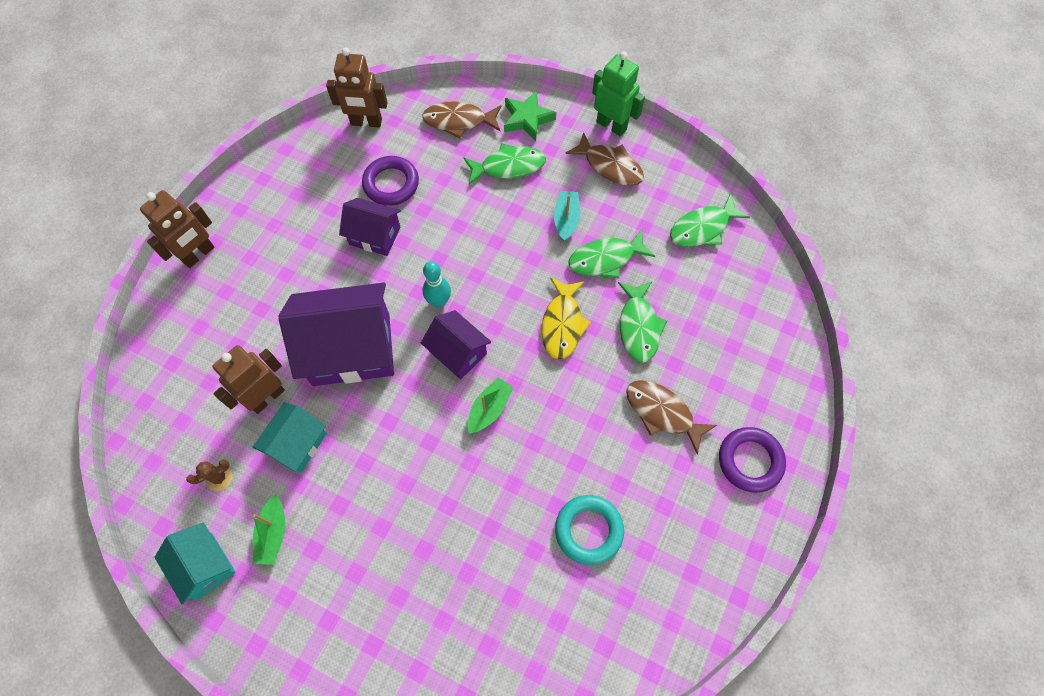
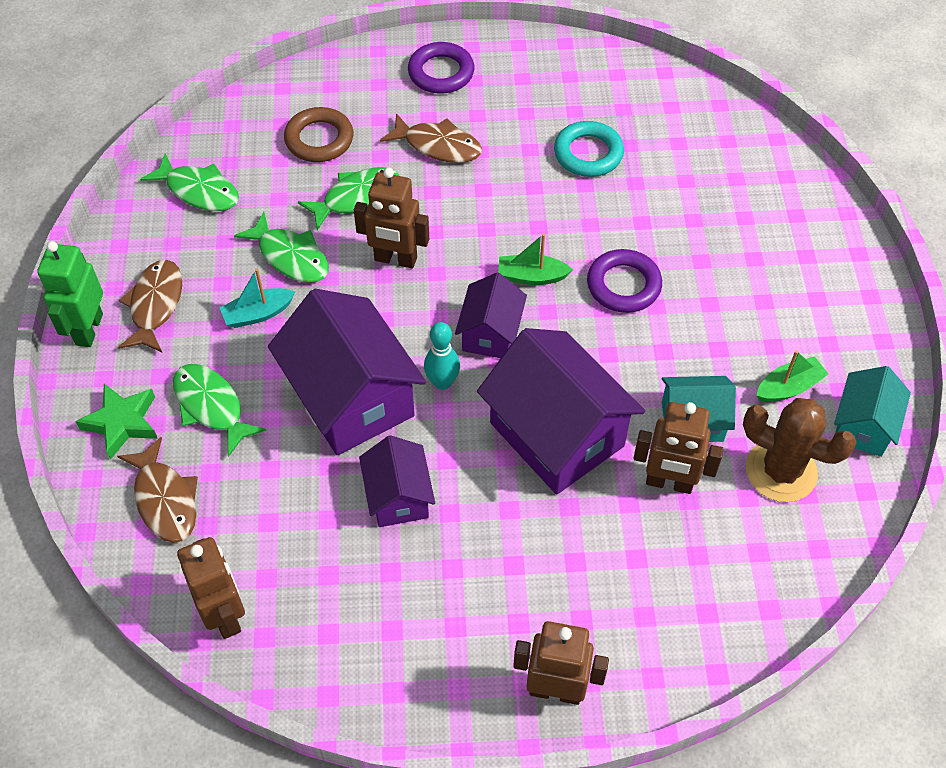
camera: 120 degrees left, 10 degrees down
(219, 478) = (781, 471): brown cactus -> brown cactus, size x2.18
(391, 184) = (311, 523): purple ring -> purple ring (623, 285)
(463, 243) = (351, 398): none -> purple house
(562, 324) = (395, 259): yellow fish -> brown robot
(662, 413) = (438, 146): brown fish -> brown fish turned 75 degrees counterclockwise
(715, 329) = (319, 139): none -> brown ring

